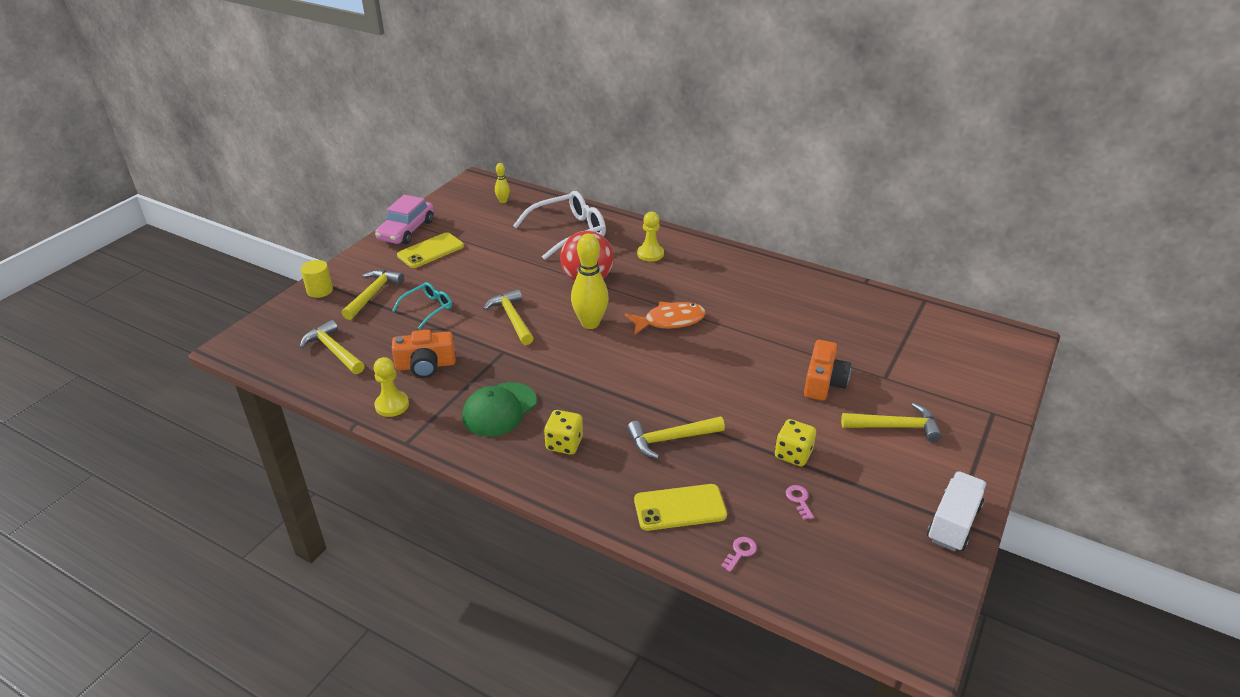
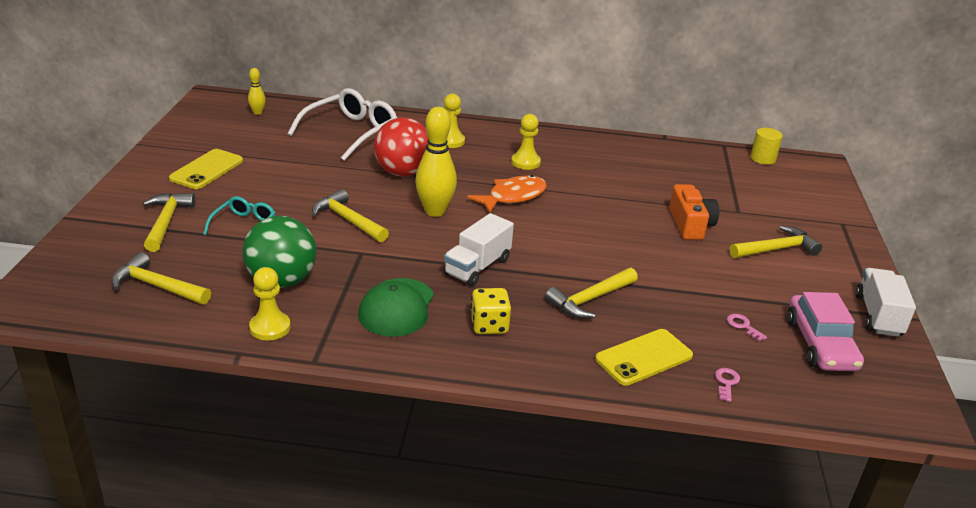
camera: 25 degrees left, 5 degrees down
(320, 290) = (94, 228): yellow cylinder -> yellow cylinder (763, 159)
(406, 230) = (162, 154): pink car -> pink car (820, 344)
(426, 365) = (282, 281): orange camera -> green ball
(591, 385) = (477, 267): none -> white truck
(705, 287) = (525, 162): none -> yellow pawn
(793, 454) = (709, 289): yellow dice -> none

